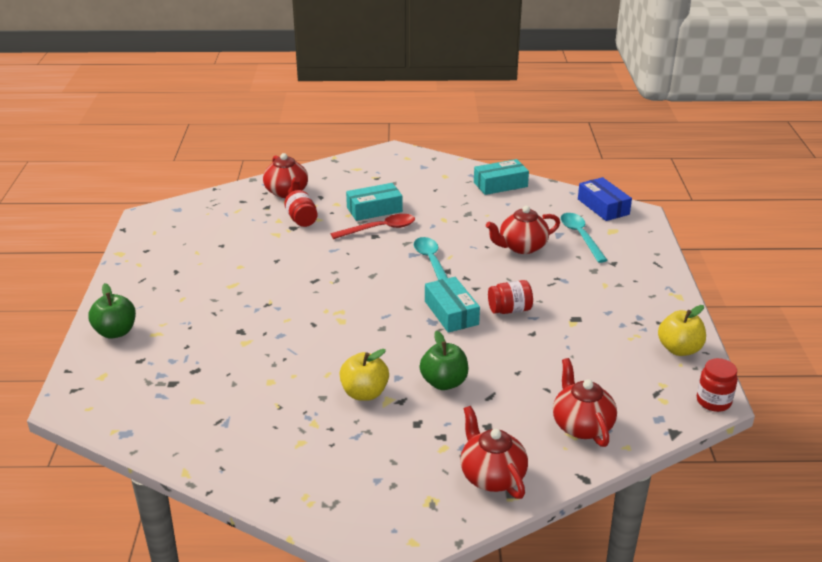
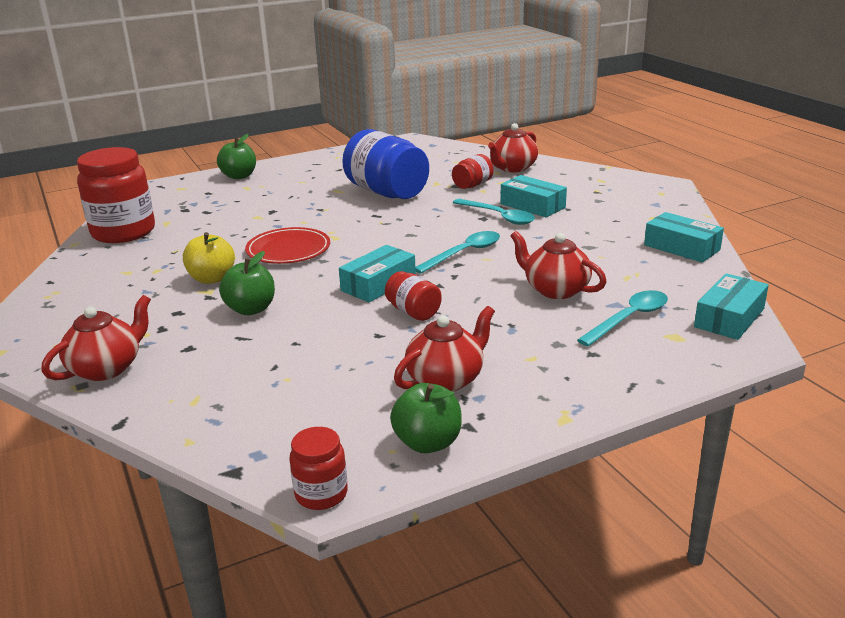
camera: 65 degrees right, 5 degrees down
(191, 433) = (123, 232): none -> red jar
(268, 262) = (387, 192): none -> blue jar
(343, 340) = (288, 250): none -> red plate
(379, 229) = (498, 216): red spoon -> turquoise spoon
(581, 426) = (216, 402): red teapot -> red teapot (446, 379)
(603, 207) = (729, 318): blue box -> turquoise box
(679, 349) = (428, 443): yellow apple -> green apple

